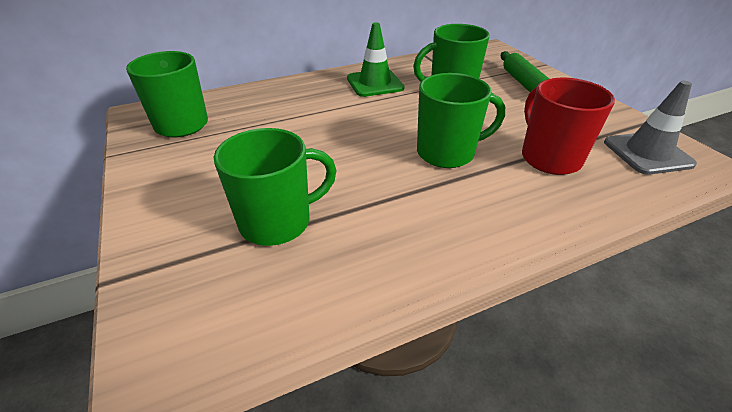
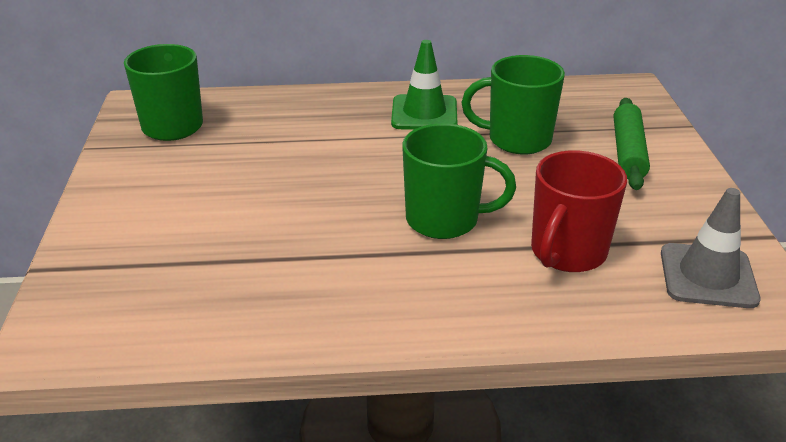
camera: 20 degrees right, 5 degrees down
(278, 222) = (211, 253): green mug -> none
(549, 158) = (567, 253): red mug -> red mug turned 150 degrees counterclockwise

